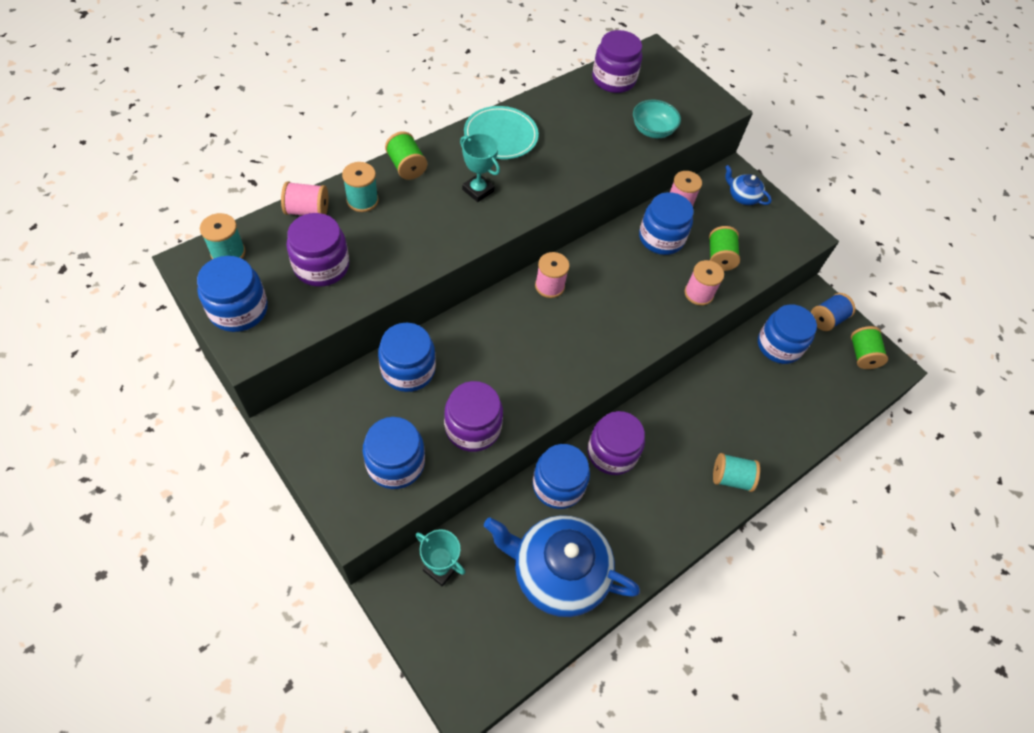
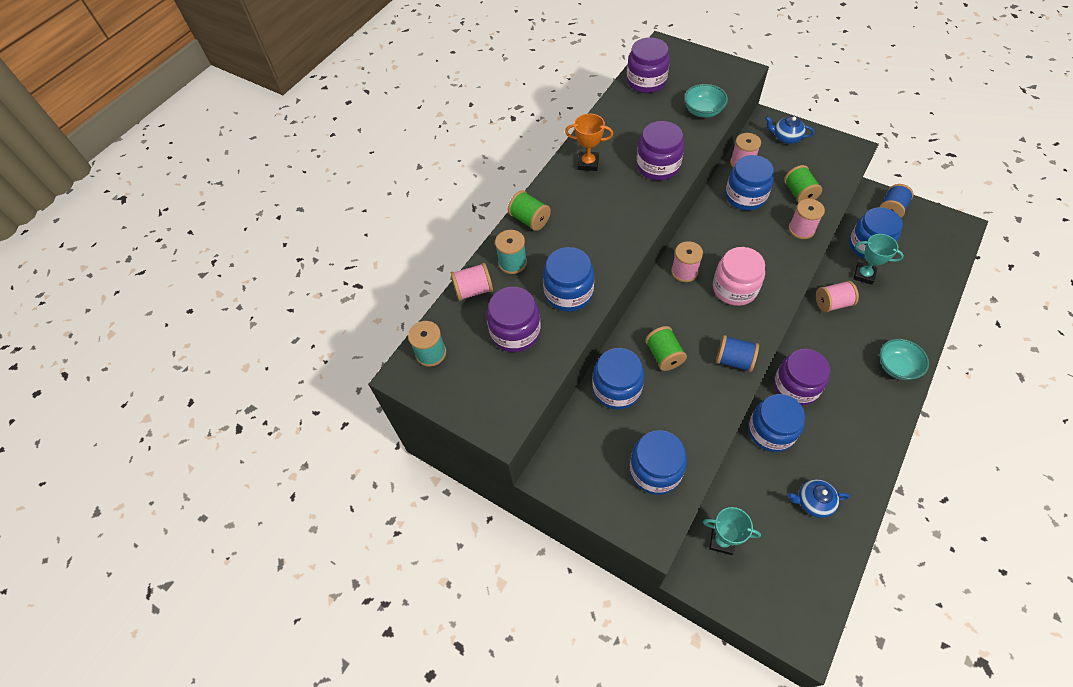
camera: 10 degrees left, 0 degrees up
(238, 309) = (471, 397): blue jar -> blue jar (568, 292)
(472, 427) = (697, 414): purple jar -> purple jar (658, 166)
(478, 190) = (599, 216): turquoise trophy -> turquoise trophy (864, 275)
(501, 136) = (588, 163): turquoise plate -> orange trophy
(544, 392) = (734, 360): none -> blue spool
(558, 572) = (813, 502): blue teapot -> blue teapot, size x0.44
(590, 323) = (734, 288): none -> pink jar
(703, 387) = (832, 303): none -> pink spool
(731, 478) = (896, 367): turquoise spool -> turquoise bowl
(862, 355) = (933, 227): green spool -> green spool (664, 355)

